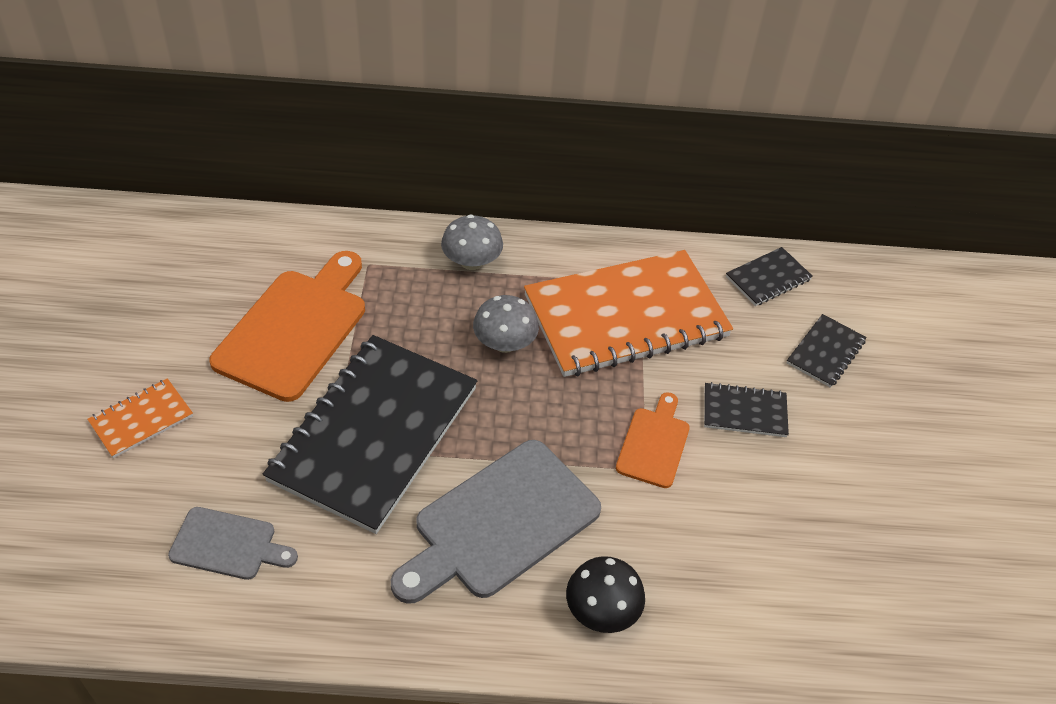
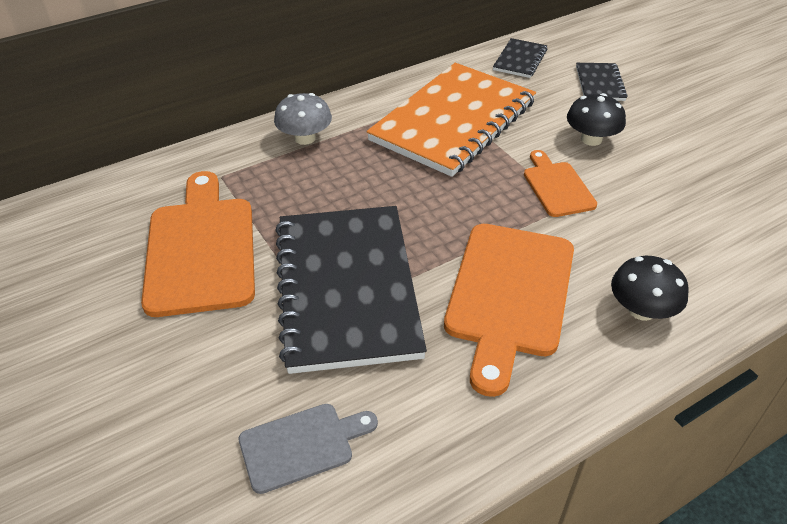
camera: 30 degrees left, 5 degrees down
(141, 419) = (116, 393): orange notebook -> none
(500, 523) = (509, 295): grey cutting board -> orange cutting board
(504, 343) = (385, 177): grey mushroom -> none
(744, 412) = (591, 139): black notebook -> black mushroom

